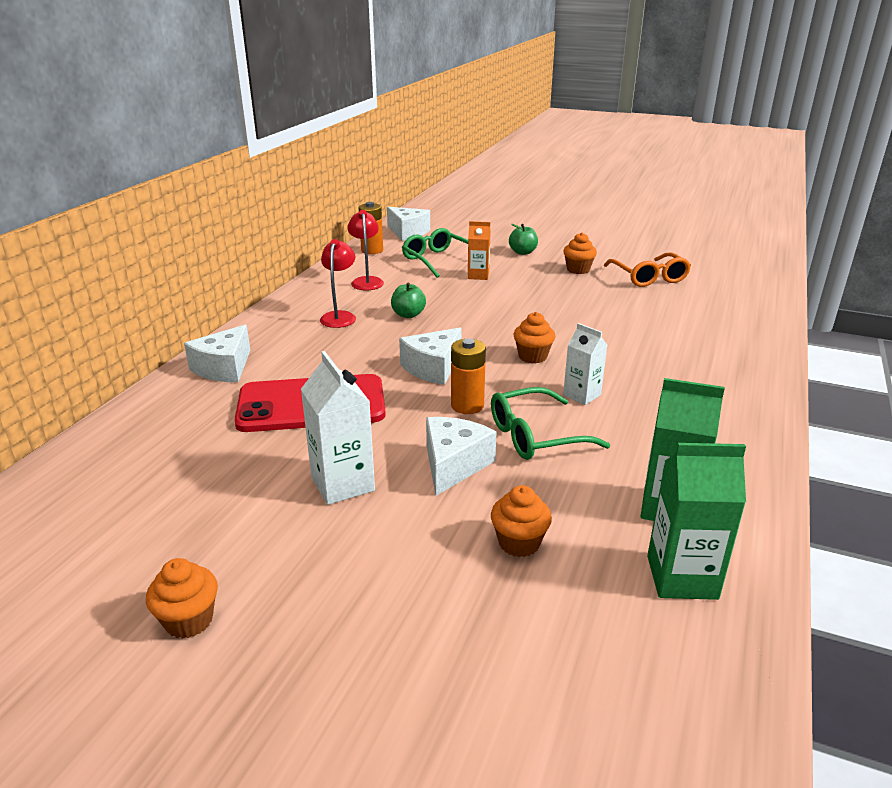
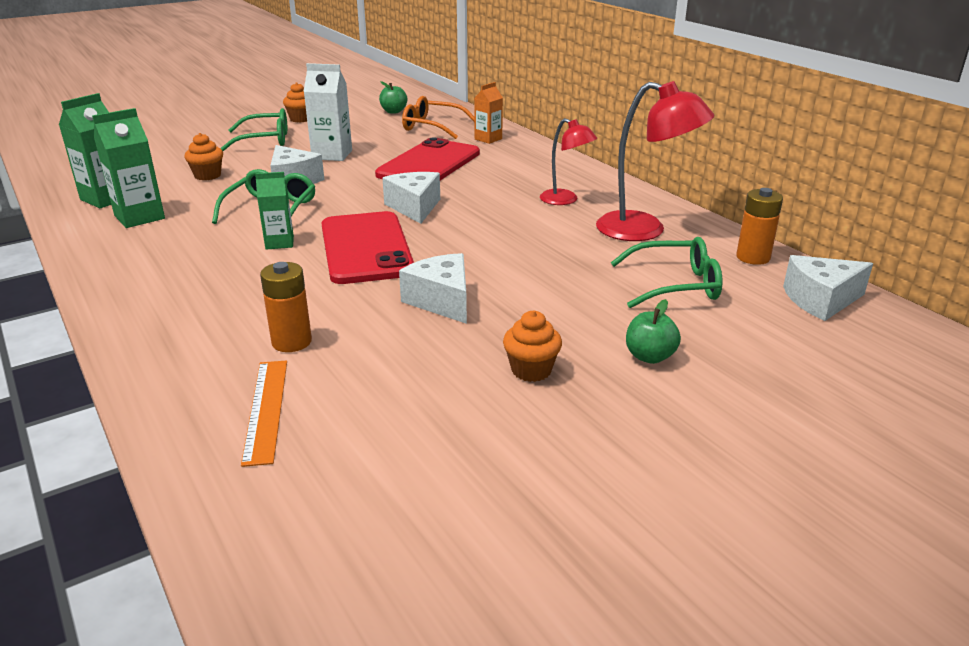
camera: 125 degrees right, 0 degrees up
(224, 368) = (522, 152): white cheese -> white cheese (442, 301)
(337, 588) = (264, 140): none -> green glasses
(366, 281) = (644, 230): red lamp -> red lamp, size x1.64
(408, 315) = (530, 226): green apple -> green apple (393, 111)
(467, 406) = (344, 202): orange battery -> orange battery (291, 342)
(478, 275) = (593, 292): orange carton -> orange carton (488, 139)
(532, 356) = (366, 248): orange cupcake -> red phone
(582, 395) = (279, 243): white carton -> green carton
(648, 277) = (431, 418): orange glasses -> orange glasses (433, 127)
(718, 310) = (265, 409): none -> orange ruler

